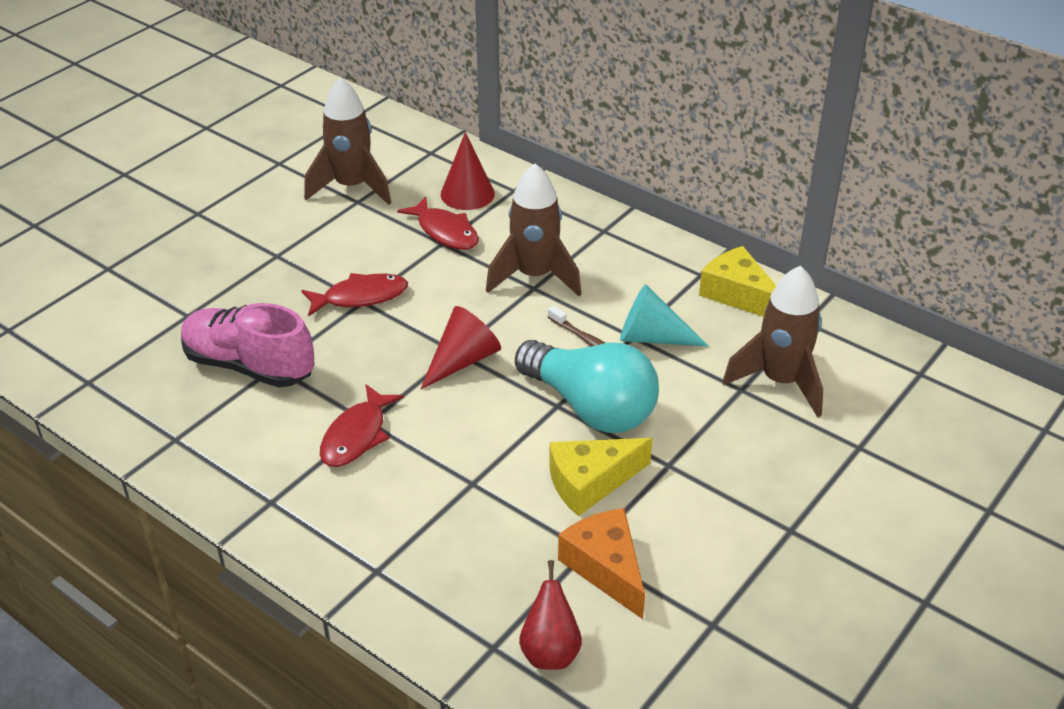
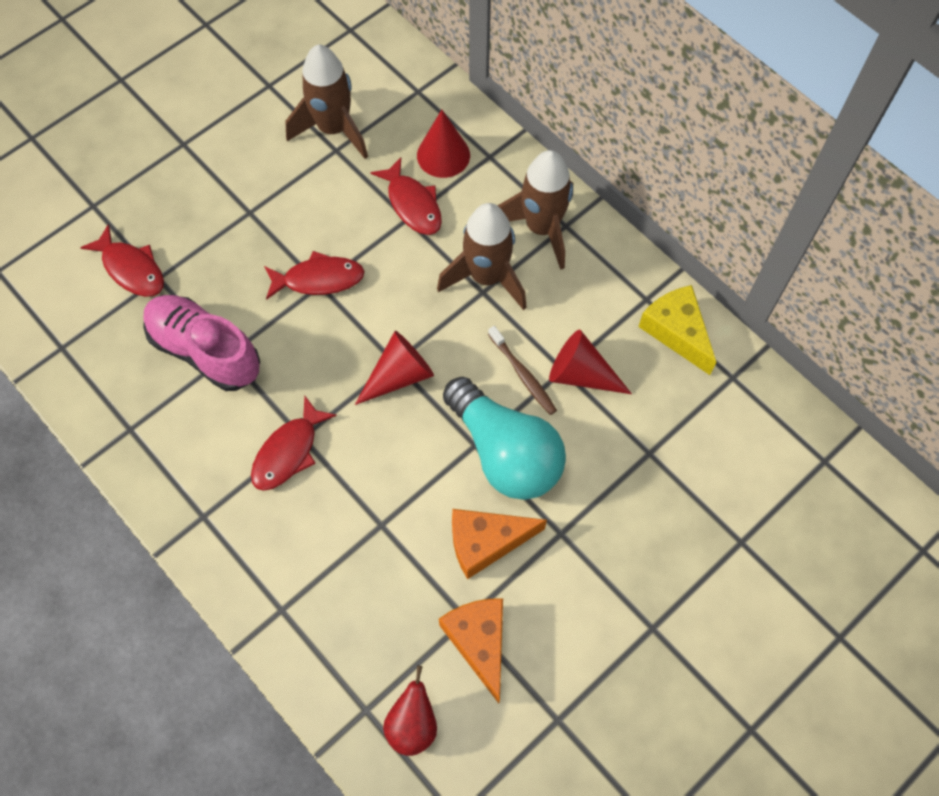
camera: 10 degrees right, 25 degrees up
(157, 311) = (131, 269): none -> red fish
(590, 482) = (486, 542): yellow cheese -> orange cheese
(652, 337) = (581, 374): turquoise cone -> red cone
(780, 381) = (689, 450): brown rocket -> brown rocket (541, 228)

